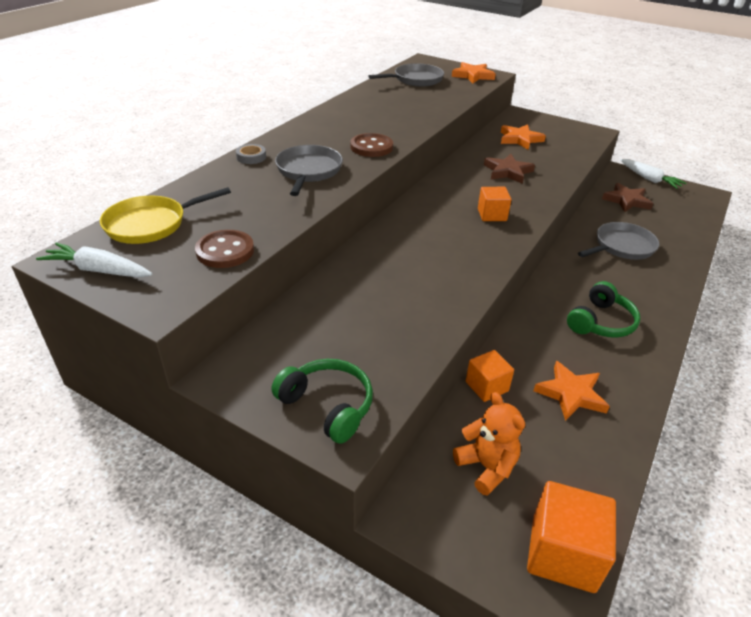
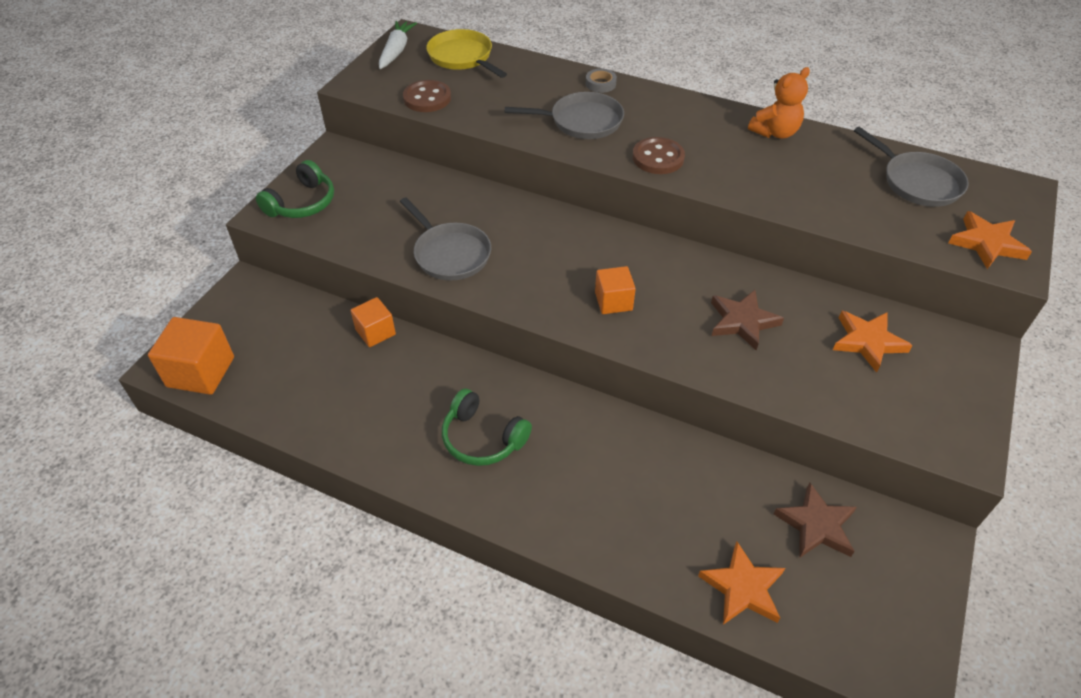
camera: 85 degrees right, 10 degrees up
(486, 467) = (284, 330): orange teddy bear -> orange teddy bear (775, 132)
(571, 394) = (366, 396): orange star -> orange star (742, 588)
(621, 247) = (662, 491): grey pan -> grey pan (449, 254)
(649, 179) = (925, 582): white carrot -> none

